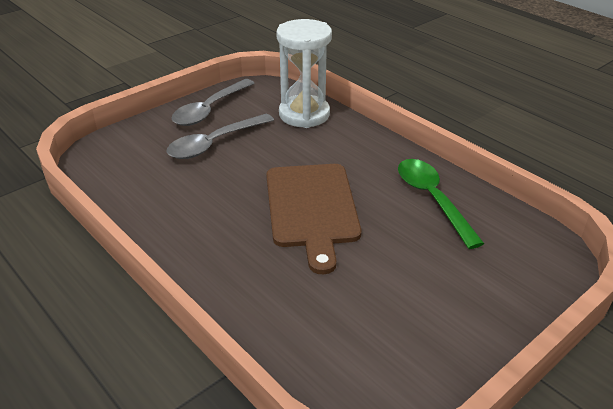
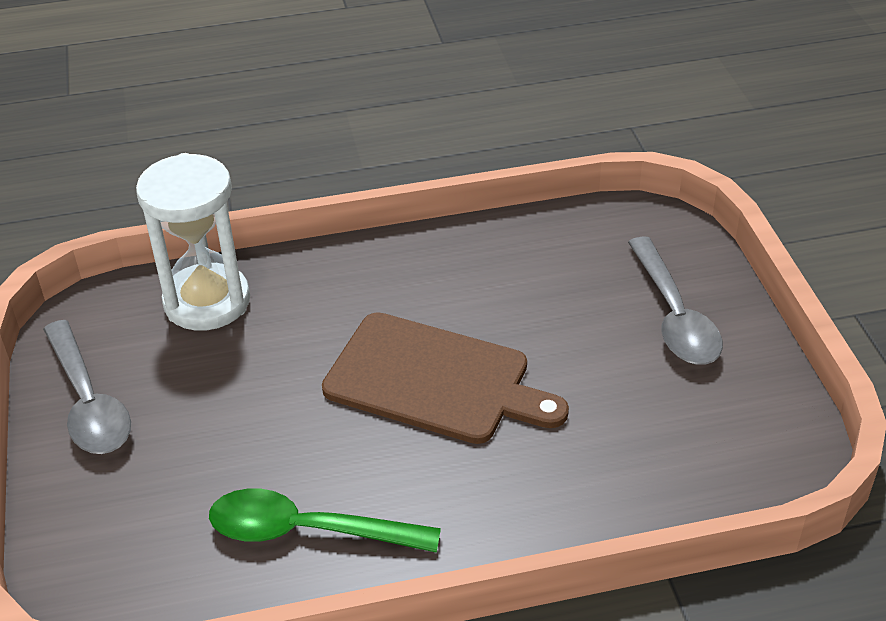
camera: 60 degrees left, 5 degrees up
(215, 143) = (193, 428): grey spoon -> grey spoon (674, 315)
(432, 199) = (498, 266): green spoon -> green spoon (308, 531)

